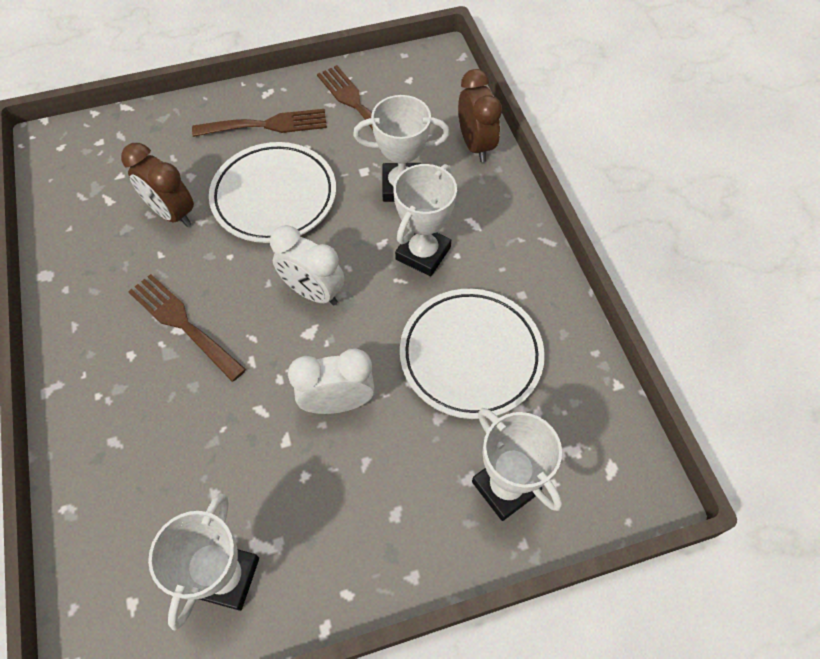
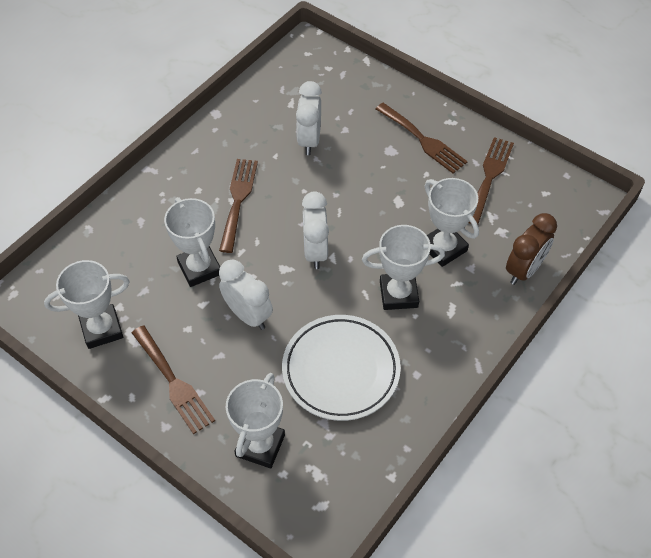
camera: 55 degrees right, 5 degrees down
(172, 213) = (309, 140): brown clock -> white clock
(236, 416) = (199, 268): none -> white trophy
(274, 197) = (369, 183): white plate -> none
(364, 533) = (174, 383): none -> brown fork

